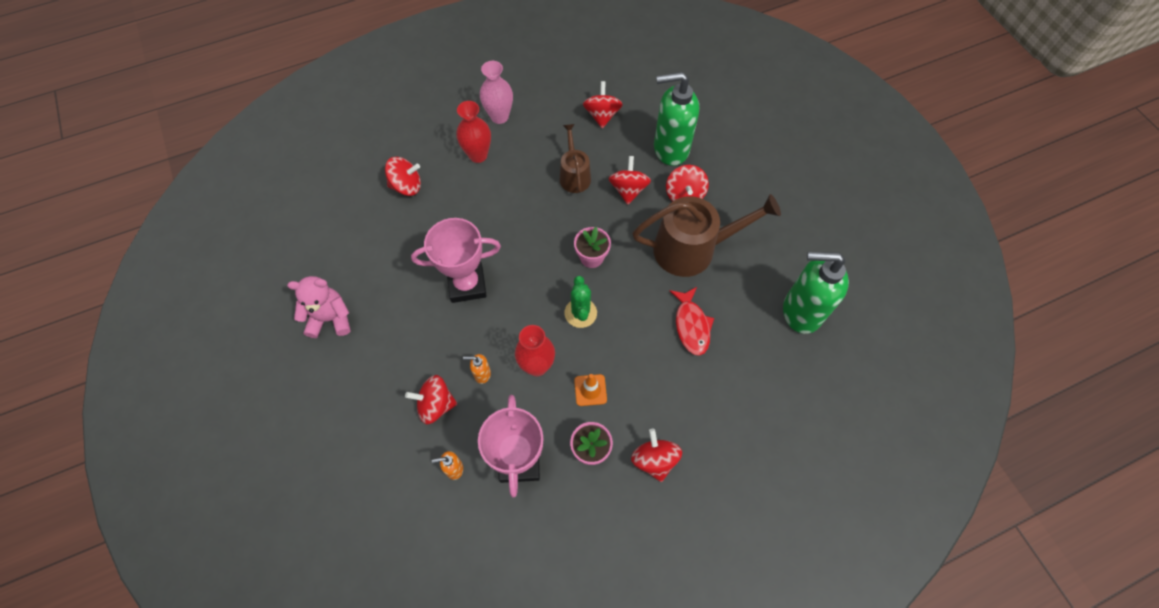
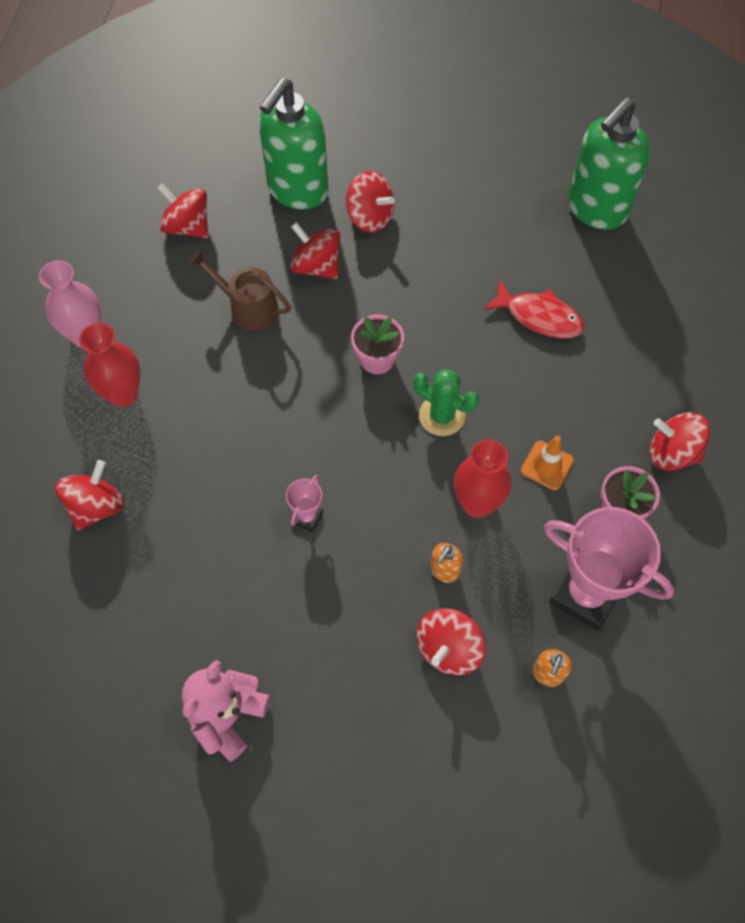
camera: 55 degrees left, 0 degrees up
(467, 285) = (307, 517): pink trophy -> pink trophy, size x0.45
(692, 249) = (445, 255): brown watering can -> none

